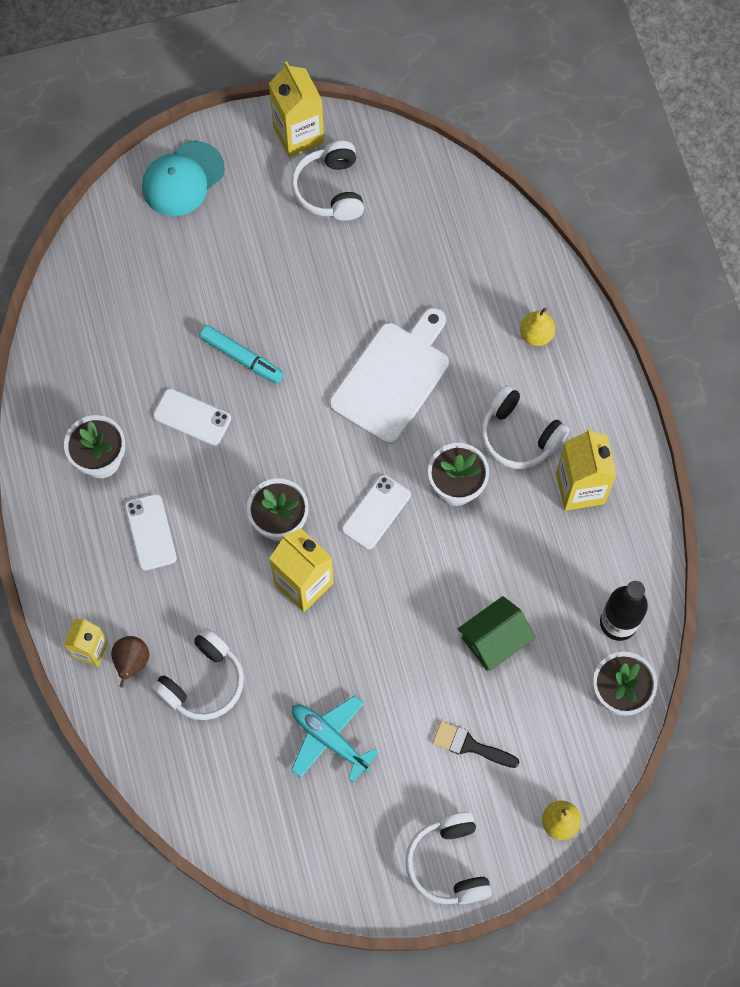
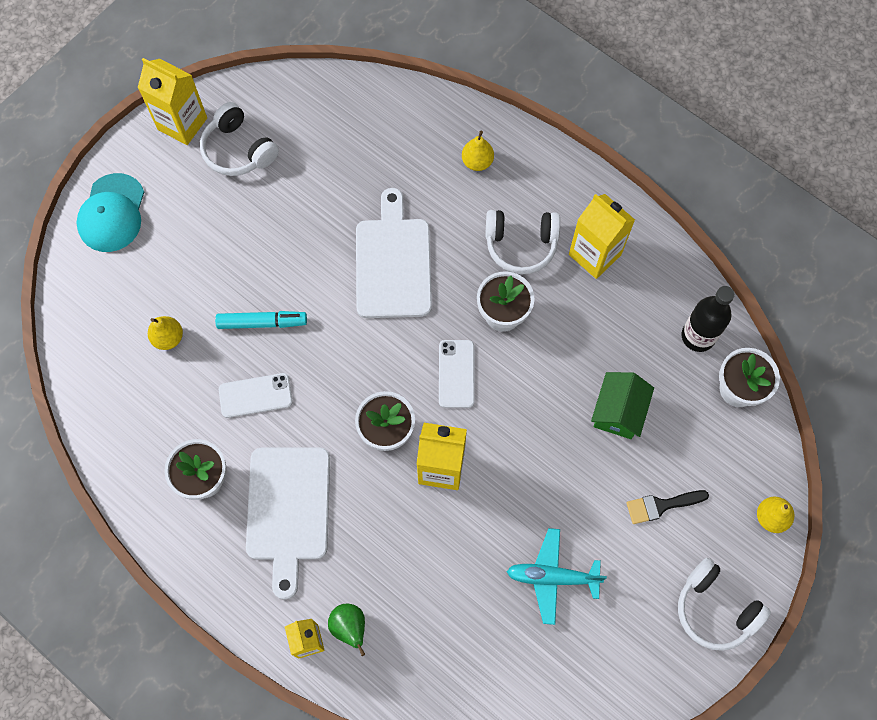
camera: 35 degrees left, 0 degrees up
(132, 662) = (349, 627): brown pear -> green pear
(150, 532) = (288, 510): white phone -> white cutting board
(154, 320) = (168, 338): none -> yellow pear
(202, 682) = (419, 602): white headphones -> none

